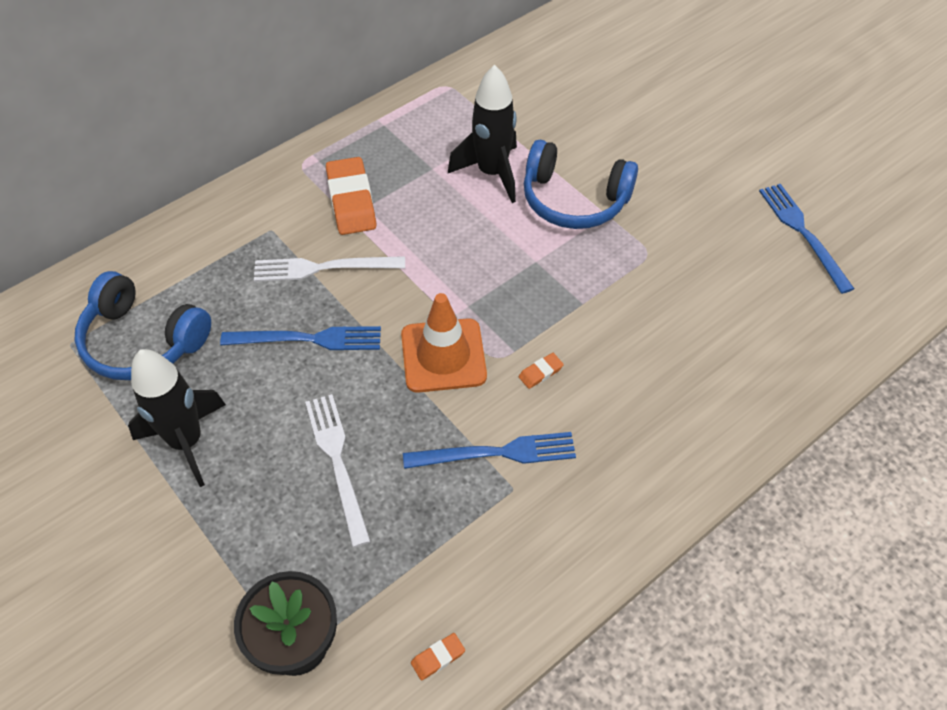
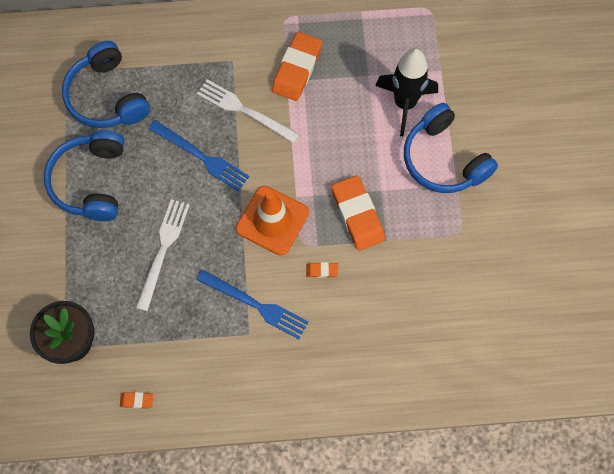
camera: 35 degrees right, 15 degrees up
(186, 441) = (90, 181): black rocket -> blue headphones
(531, 297) = (357, 215): none -> orange eraser
(803, 233) = (580, 285): blue fork -> none

